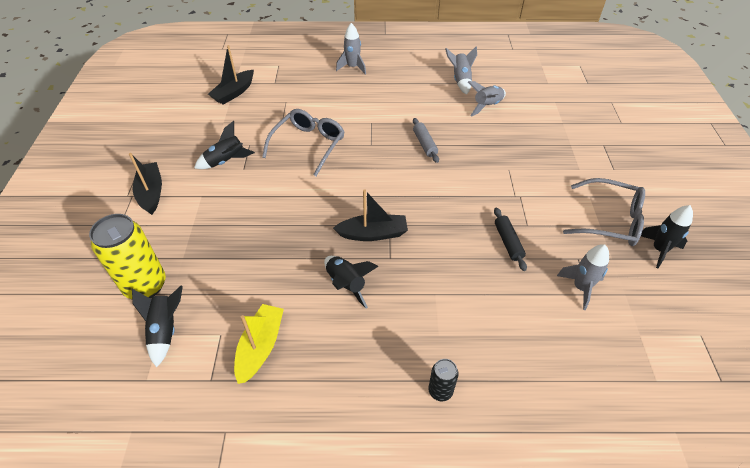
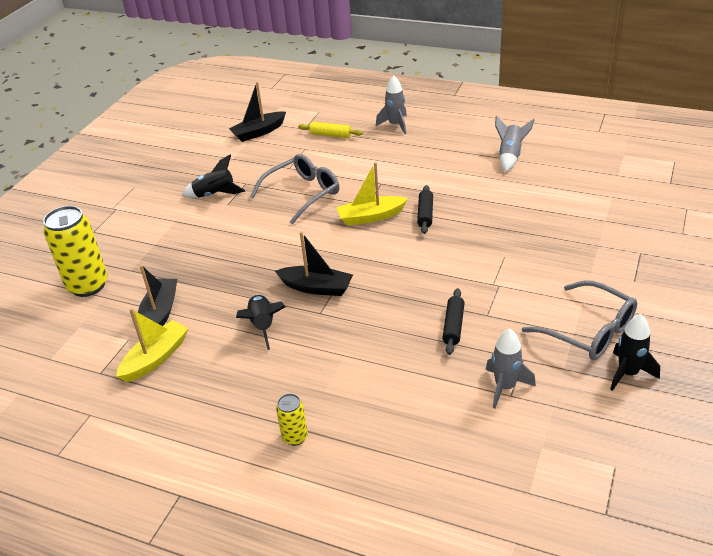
camera: 25 degrees right, 10 degrees down
(151, 193) = (133, 210): black boat -> black boat (160, 313)
(165, 330) = (85, 325): black rocket -> none
(302, 85) = (330, 135): none -> yellow rolling pin
(381, 155) = (371, 217): none -> yellow boat
(425, 144) = (425, 214): grey rolling pin -> black rolling pin
(440, 391) = (295, 437): black can -> yellow can
(487, 106) = (523, 188): grey rocket -> none

